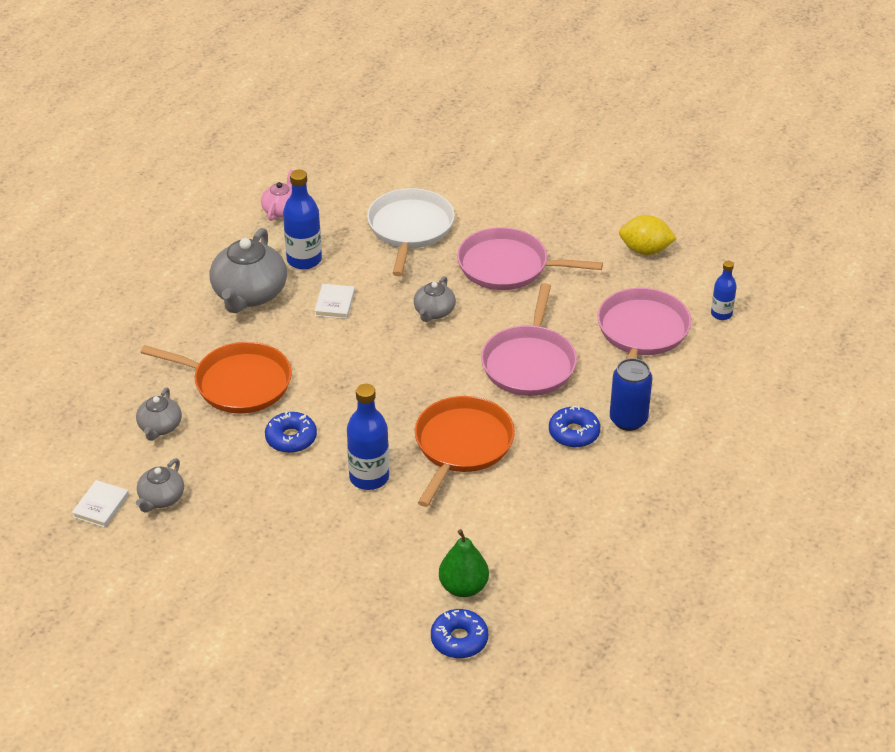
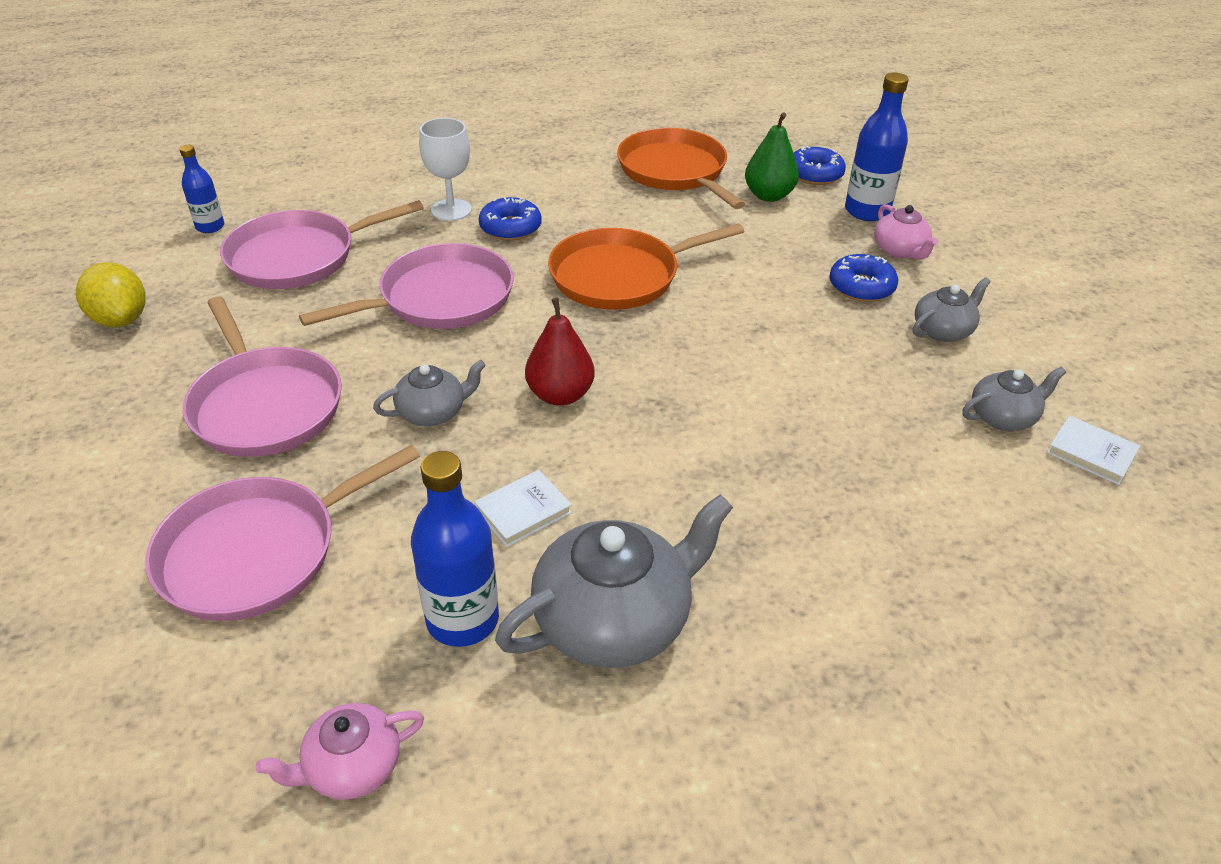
camera: 135 degrees left, 0 degrees up
(101, 506) = (1091, 453): white book -> white book turned 60 degrees clockwise
(160, 427) = (940, 501): grey teapot -> grey teapot (943, 330)
(237, 383) = (780, 490): orange pan -> orange pan (675, 171)
(291, 438) = (784, 386): blue donut -> blue donut (861, 287)
(322, 596) = (900, 250): none -> pink teapot
(369, 477) = (746, 304): blue bottle -> blue bottle (867, 211)
(391, 358) = (560, 395): none -> red pear
(410, 229) = (258, 552): white pan -> pink pan
(628, 420) = (451, 210): blue can -> white goblet

